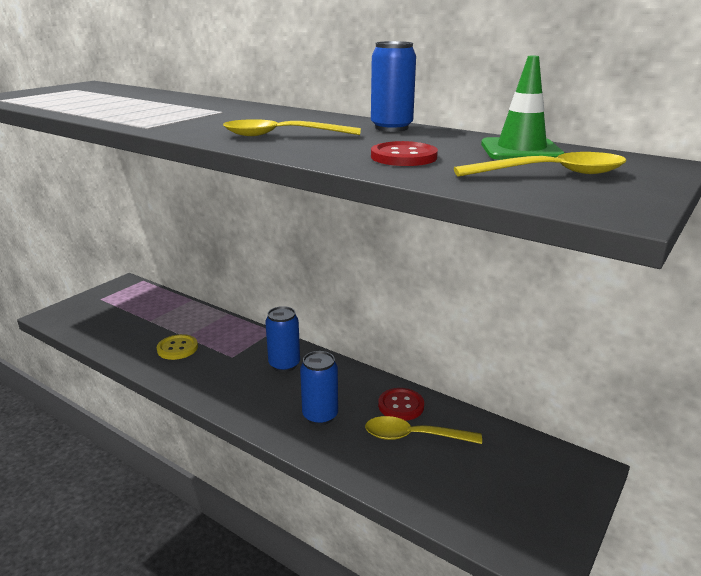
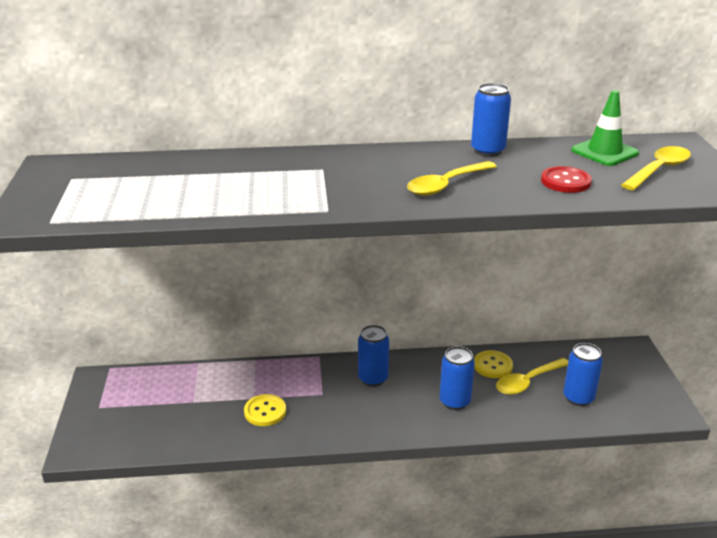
camera: 40 degrees left, 5 degrees up
(401, 405) = (492, 365): red button -> yellow button
(445, 479) = (578, 398): none -> blue can

